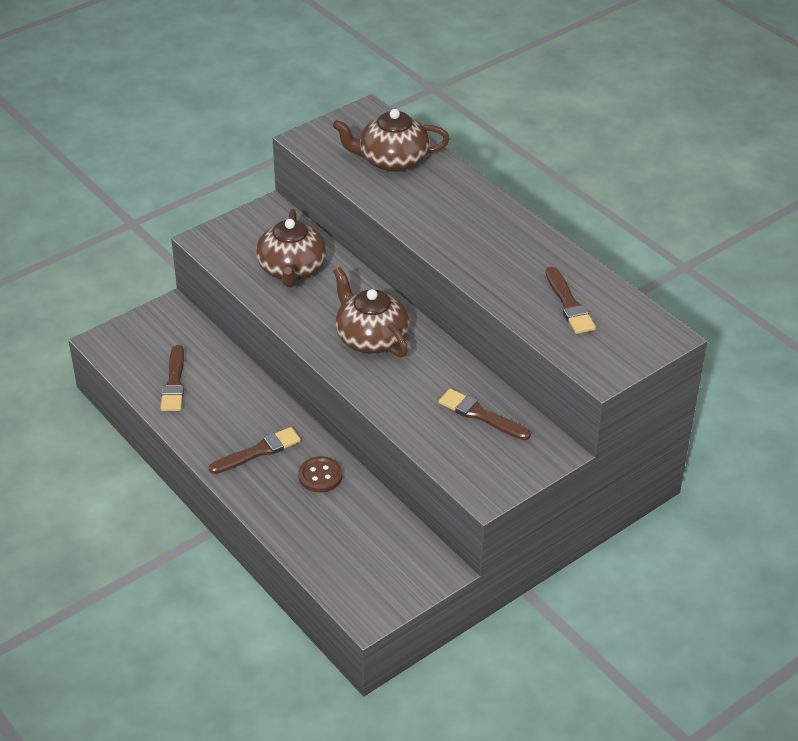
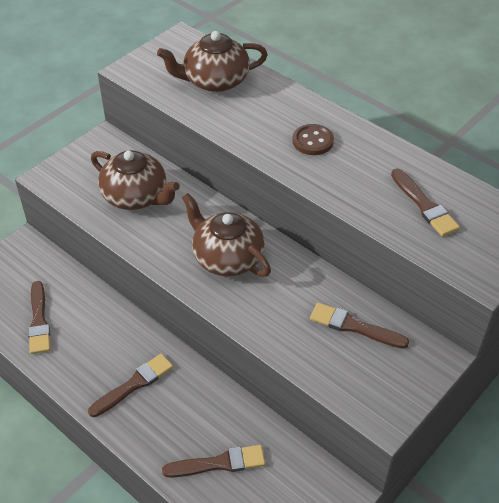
camera: 10 degrees left, 5 degrees up
(292, 269) = (136, 196): brown teapot -> brown teapot turned 45 degrees counterclockwise
(320, 476) = (200, 403): brown button -> brown button (312, 141)
(326, 529) = (219, 463): none -> brown brush

